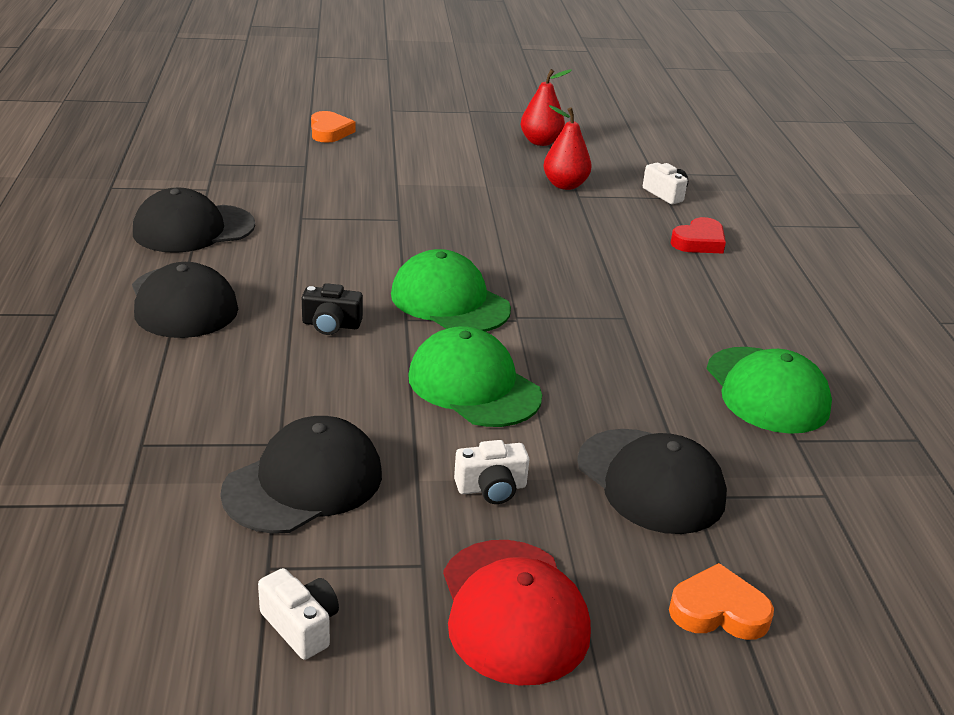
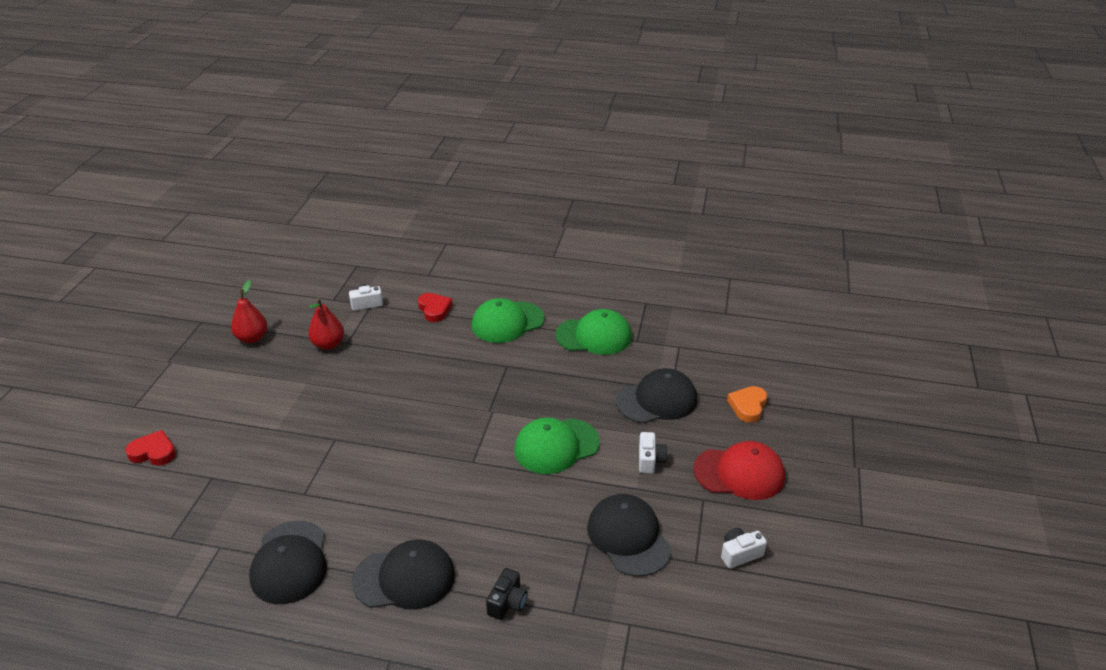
camera: 70 degrees left, 5 degrees up
(329, 132) = (153, 452): orange heart -> red heart
(331, 325) = (466, 499): black camera -> black camera (507, 602)
(449, 301) = (459, 436): green cap -> green cap (507, 322)

